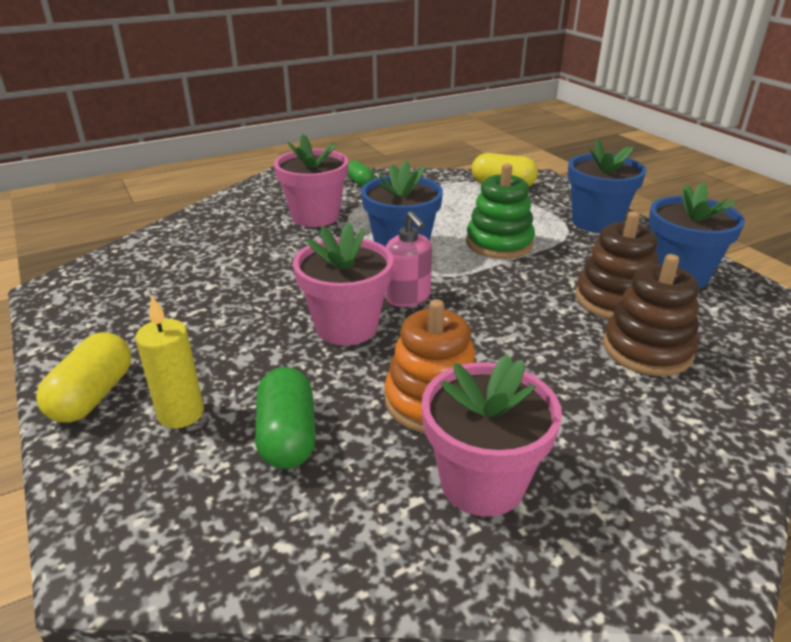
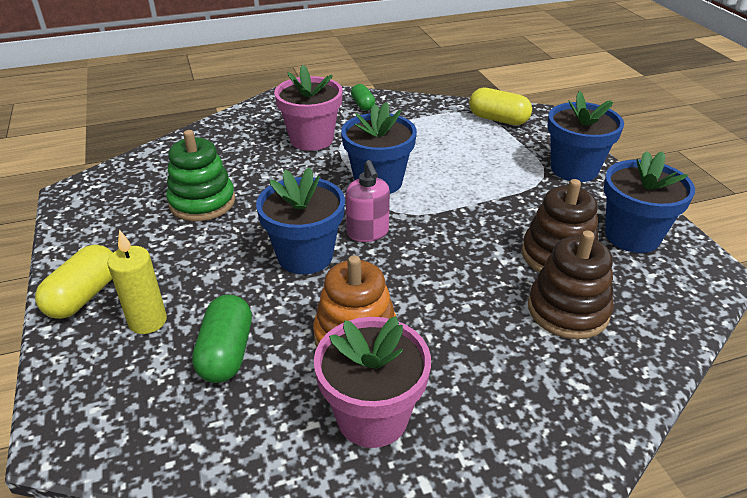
camera: 10 degrees right, 5 degrees up
(346, 327) = (305, 256): pink flower pot -> blue flower pot
(499, 243) = (471, 184): green stacking toy -> green stacking toy (202, 202)

